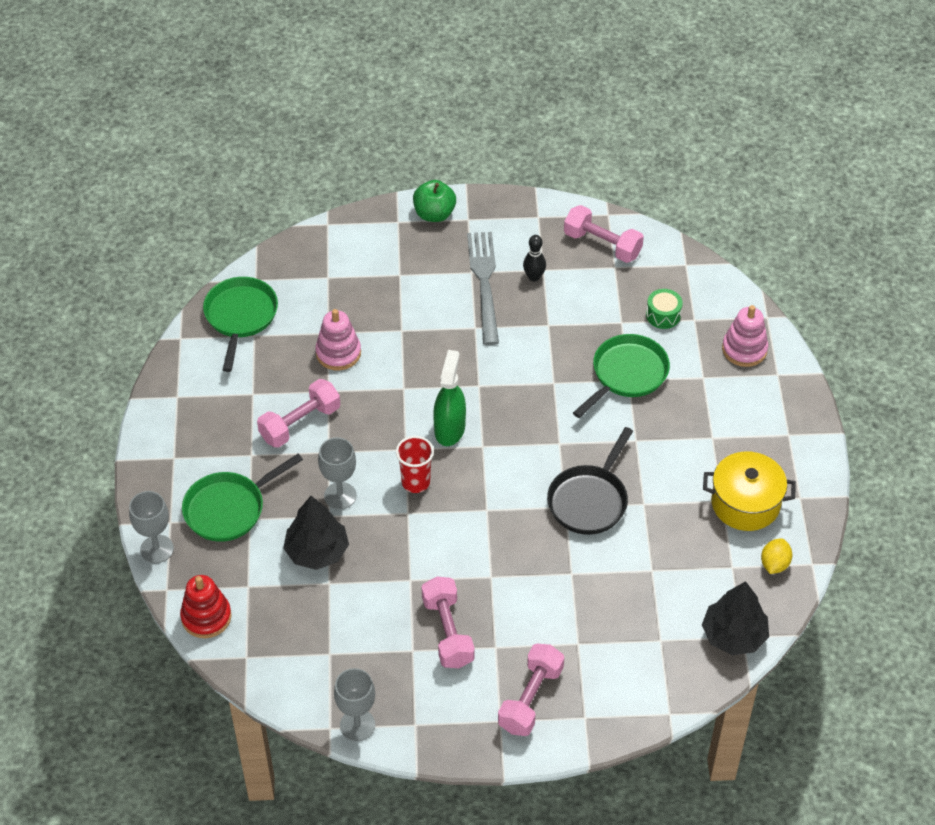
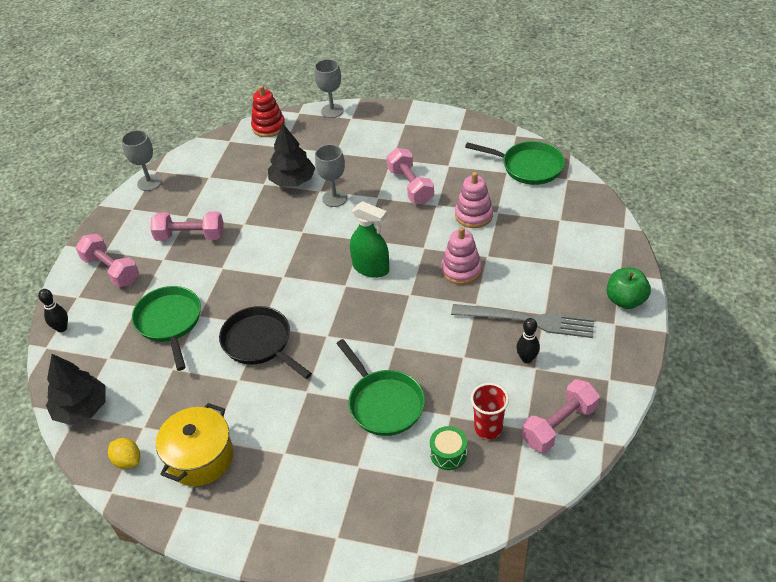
camera: 110 degrees right, 5 degrees down
(229, 508) = (349, 144): green pan -> green pan (170, 322)
(415, 482) = (328, 240): red cup -> red cup (488, 428)
(637, 710) = (62, 328): none -> black bowling pin
(744, 349) = (380, 515): pink stacking toy -> pink stacking toy (461, 270)

